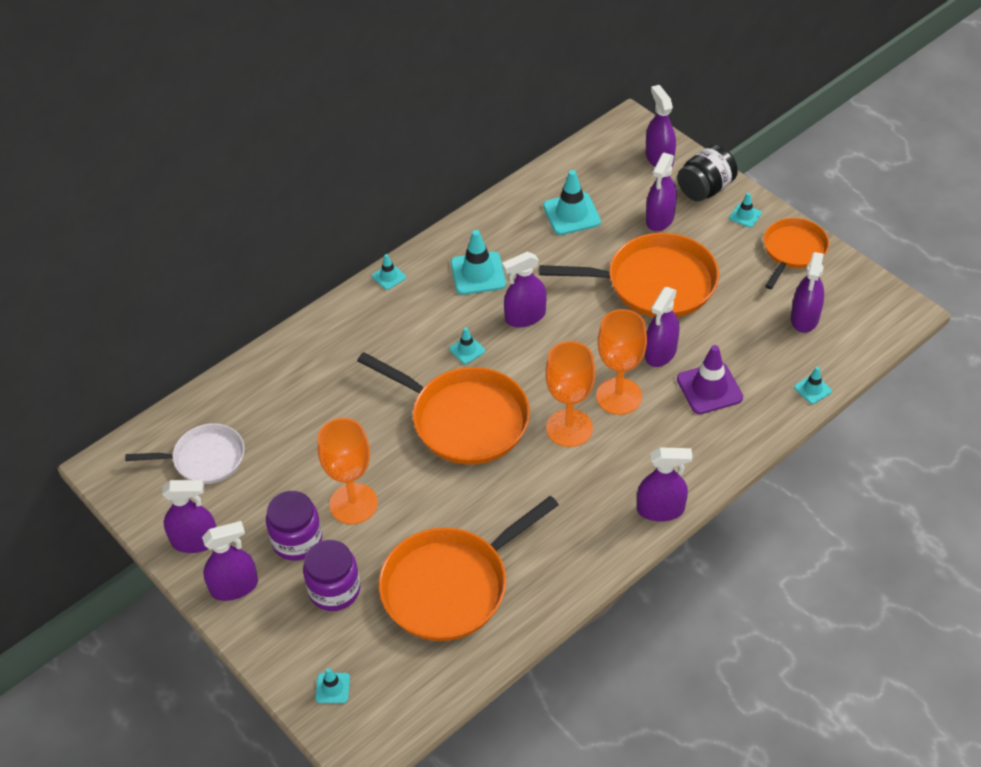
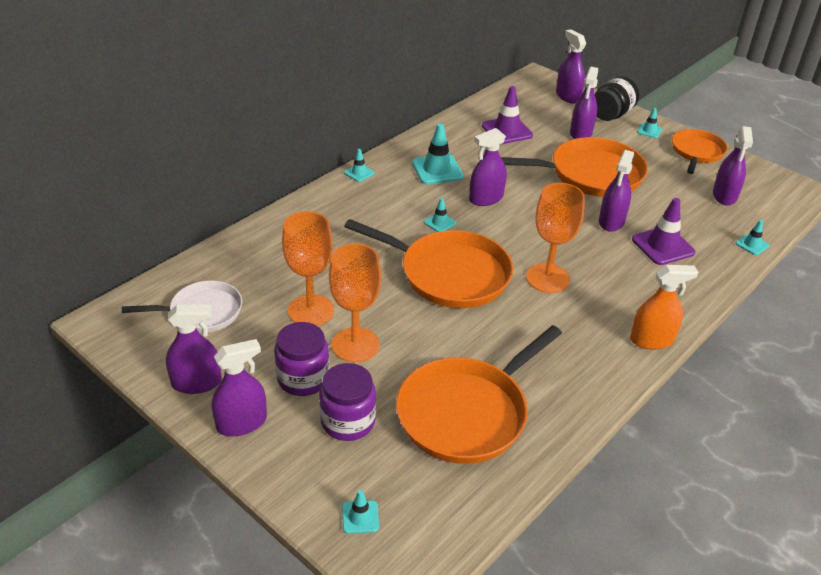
camera: 10 degrees left, 10 degrees down
(571, 214) = (507, 131): turquoise traffic cone -> purple traffic cone
(619, 396) = (585, 253): orange goblet -> orange goblet (311, 310)
(660, 509) = (651, 340): purple spray bottle -> orange spray bottle

